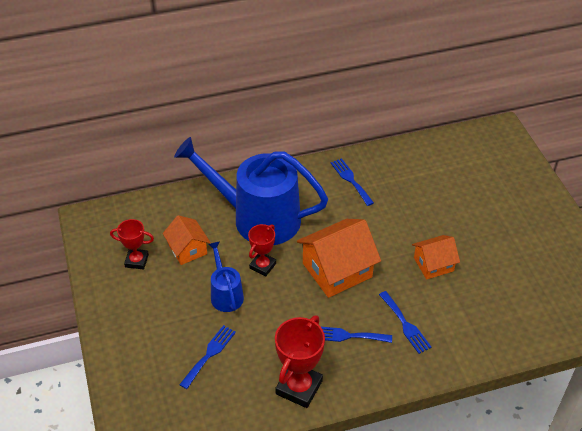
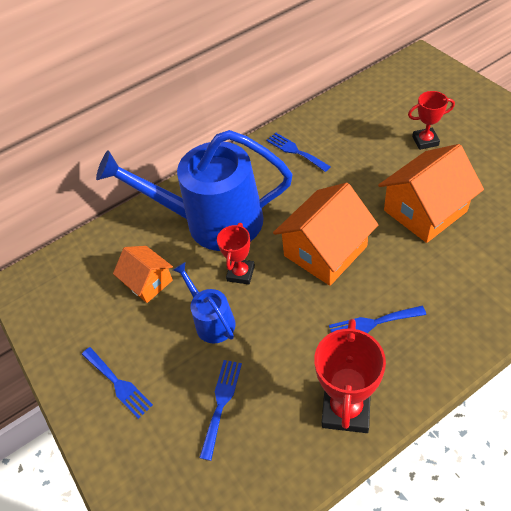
camera: 10 degrees left, 5 degrees up
(136, 261) = (93, 315): red trophy -> red trophy (425, 141)
(405, 324) = (429, 288): blue fork -> blue fork (118, 383)
(433, 264) = (425, 211): orange house -> orange house, size x1.69

